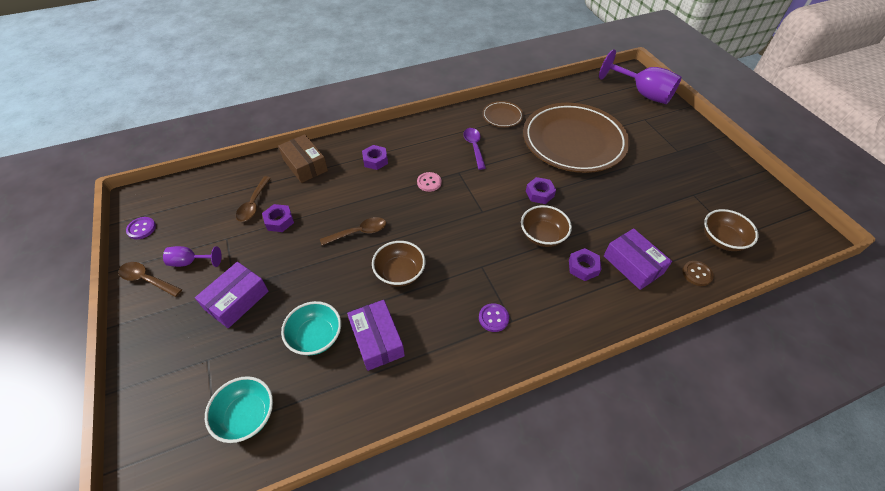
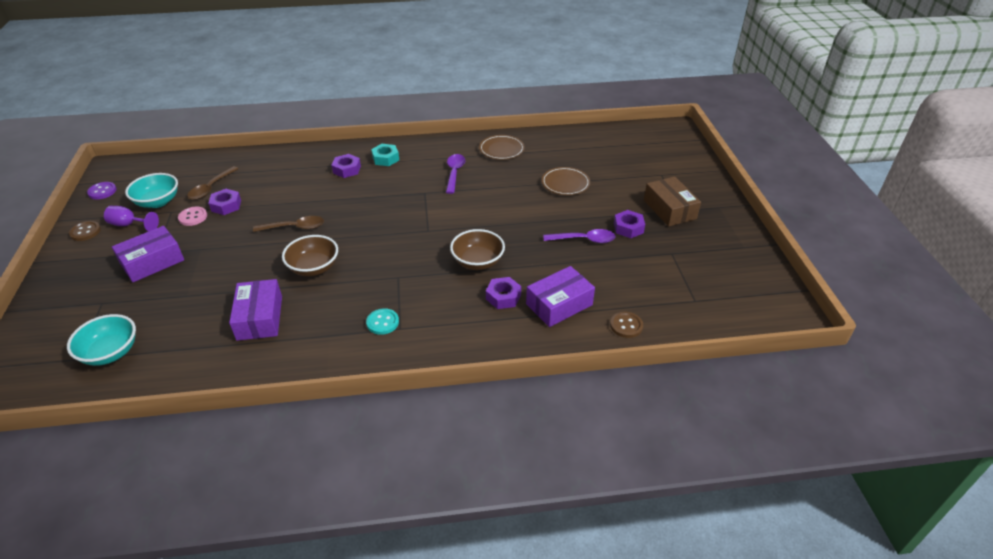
camera: 15 degrees right, 10 degrees down
(147, 279) = (85, 232): brown spoon -> brown button
(305, 165) = (277, 163): brown box -> brown box (669, 209)
(316, 337) = (205, 304): turquoise bowl -> turquoise bowl (158, 202)
(405, 142) = (385, 158): none -> turquoise nut
(429, 182) = (389, 197): pink button -> pink button (193, 217)
(493, 318) = (382, 322): purple button -> turquoise button
(539, 193) = (498, 224): purple nut -> purple nut (628, 228)
(573, 141) = (565, 183): brown plate -> brown plate, size x0.41
(618, 195) = (584, 240): none -> purple spoon
(633, 265) = (559, 304): purple box -> purple box turned 75 degrees clockwise
(642, 93) = (674, 150): purple goblet -> none
(722, 240) = (676, 300): brown bowl -> none

